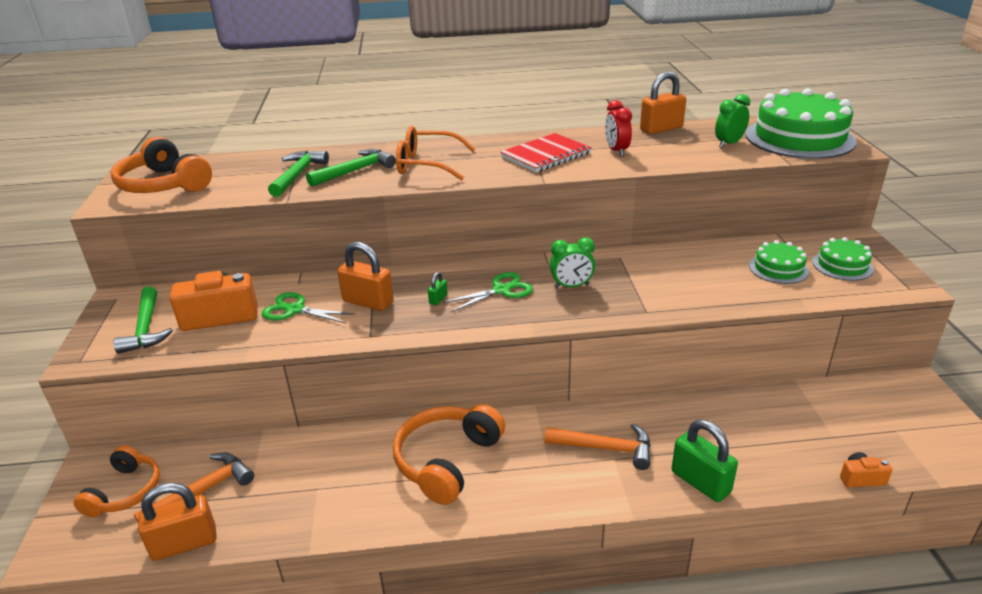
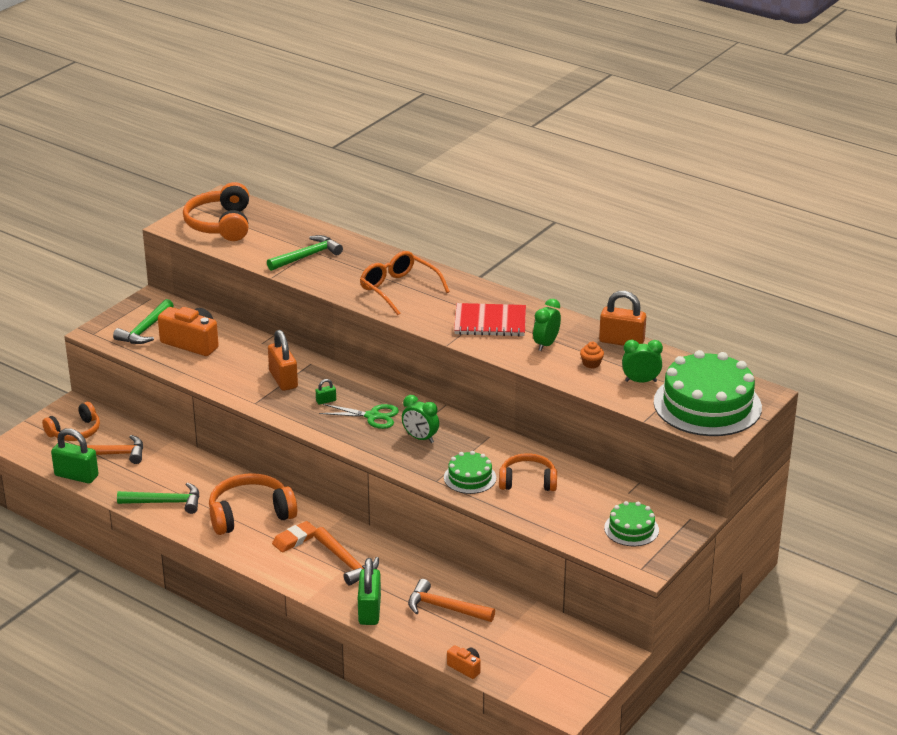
camera: 40 degrees right, 0 degrees up
(184, 543) = (76, 476): orange padlock -> green padlock
(294, 310) = (236, 362): green scissors -> none
(355, 171) = (346, 271): green hammer -> green hammer (166, 502)
(526, 458) = (294, 539): none -> orange eraser
(616, 151) = (546, 344): red clock -> green clock
(673, 148) = (591, 363): none -> orange cupcake
(711, 273) = (527, 481): none -> orange headphones
(749, 433) = (444, 608): none -> orange hammer
(778, 268) = (581, 505): green cake -> green cake (470, 477)

